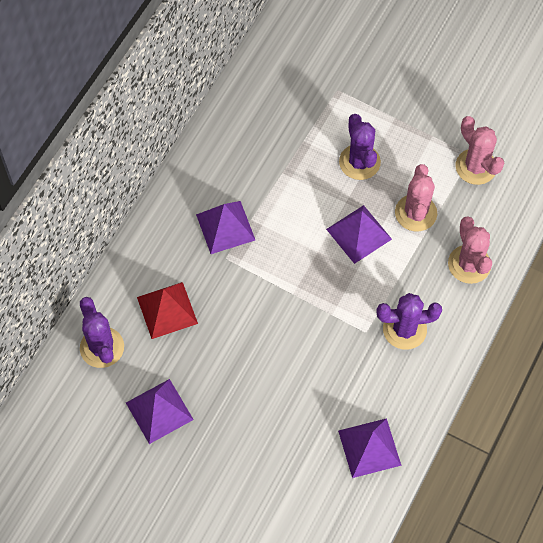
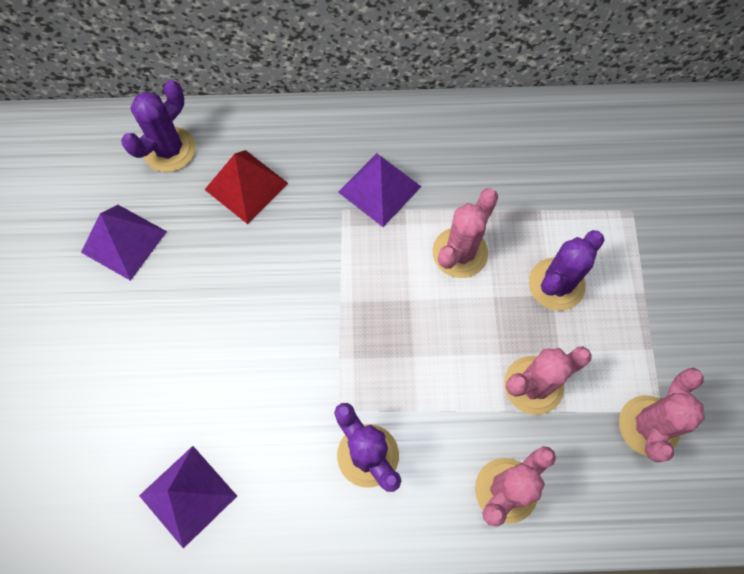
camera: 60 degrees right, 5 degrees up
(303, 204) = (460, 253): none -> pink cactus
(359, 234) = (462, 333): purple pyramid -> none

